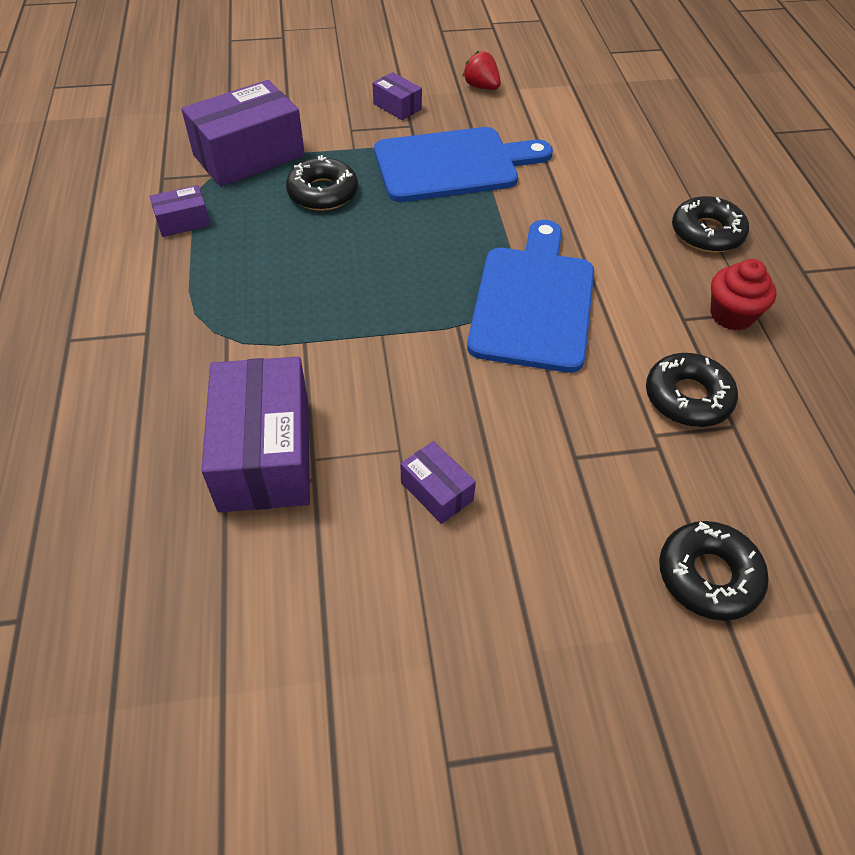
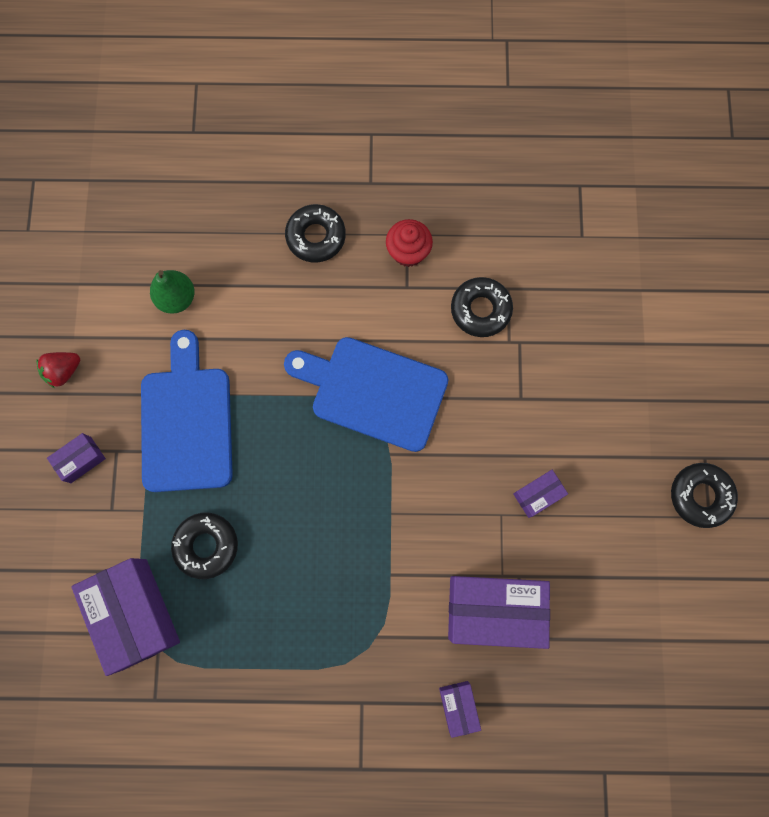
camera: 80 degrees left, 25 degrees up
(183, 222) = (225, 676): purple box -> purple box (458, 706)
(584, 143) = (177, 298): none -> green pear
(708, 576) = (614, 344): black donut -> black donut (700, 496)

